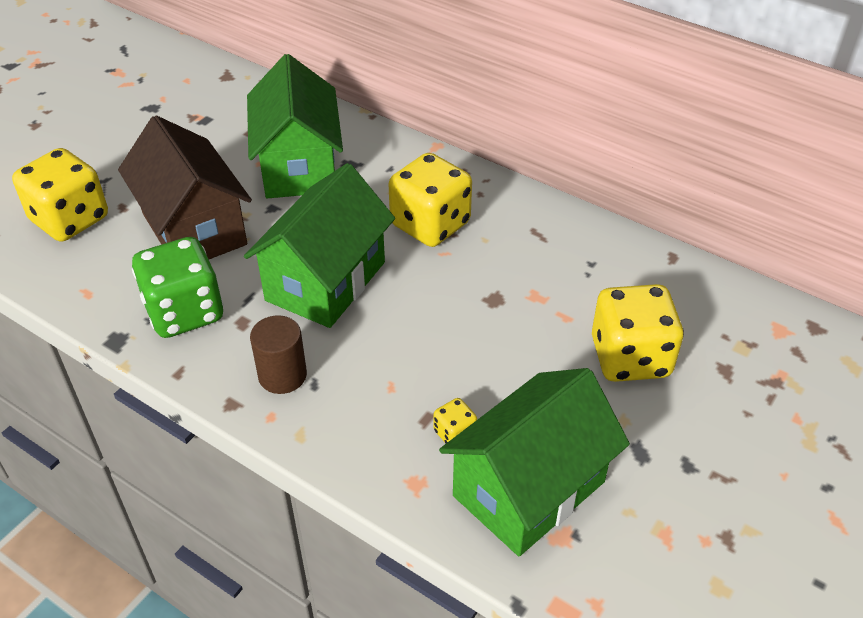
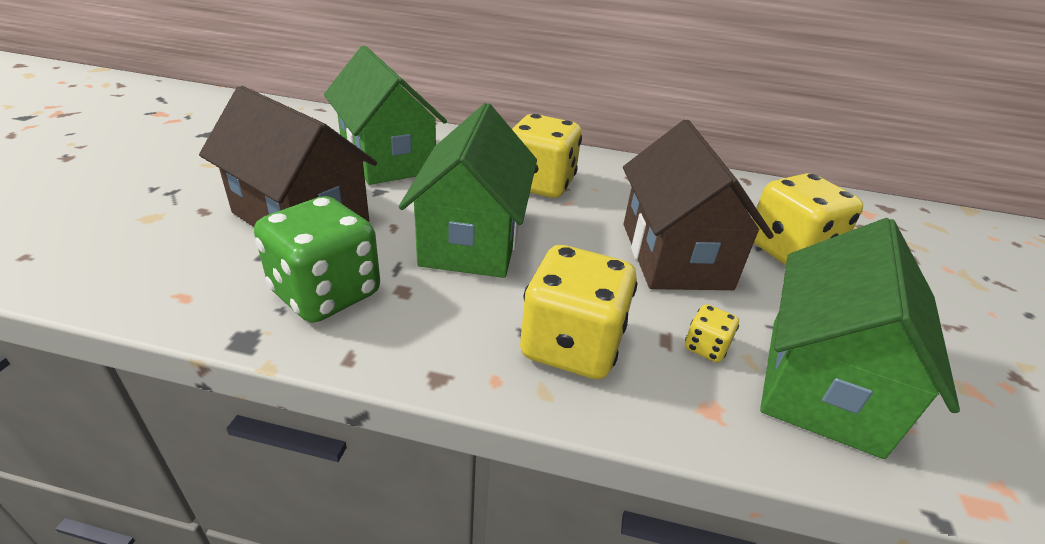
camera: 25 degrees left, 10 degrees down
(70, 219) = (136, 229): yellow dice -> yellow dice (571, 345)
(282, 375) = (482, 333): brown cylinder -> none
(503, 337) = (674, 255): none -> brown house

